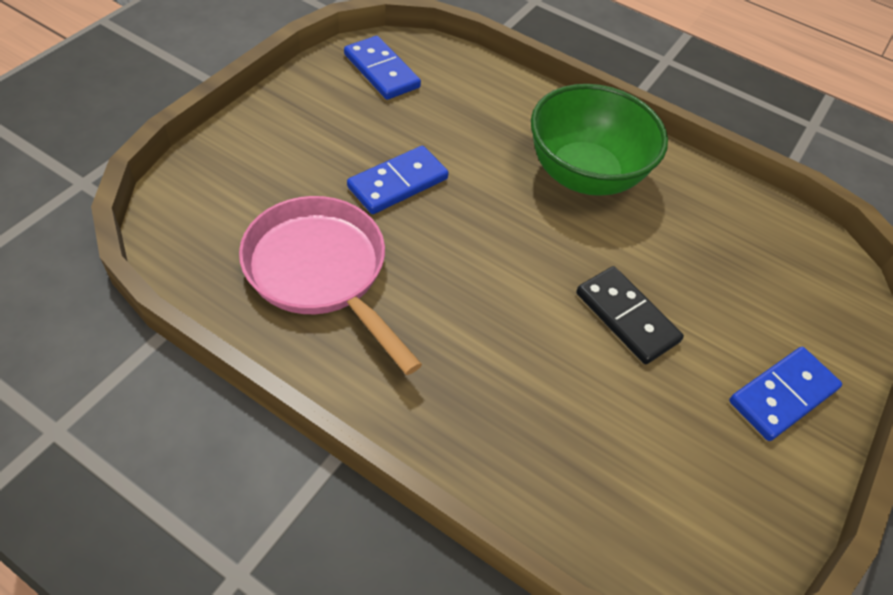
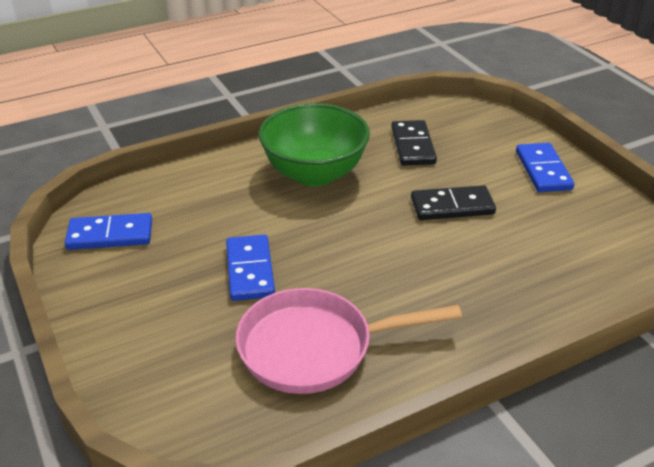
camera: 55 degrees left, 15 degrees down
(712, 242) = (413, 146): none -> black domino

